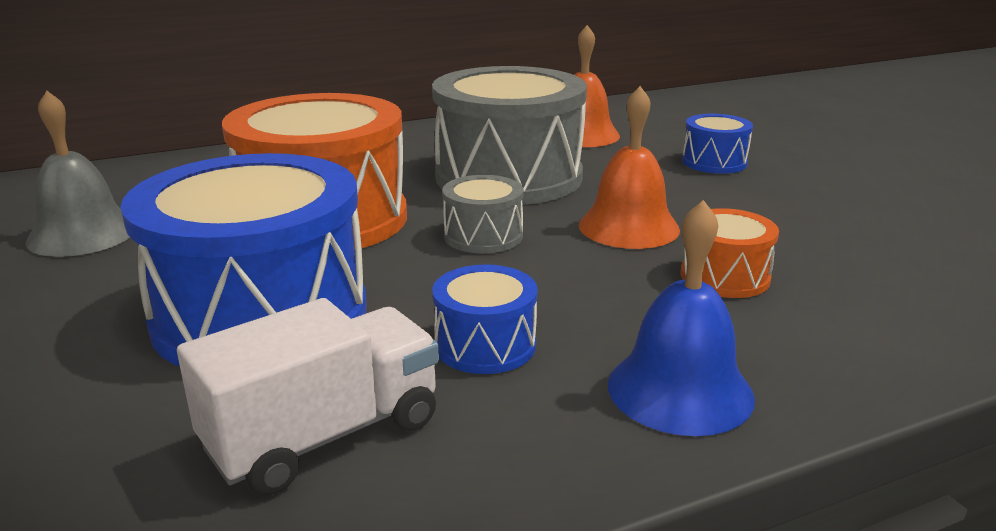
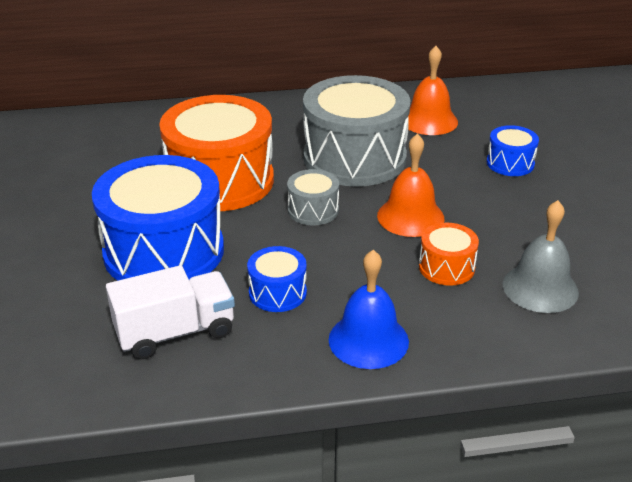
camera: 15 degrees right, 10 degrees up
(83, 234) = (77, 172): grey bell -> grey bell (540, 288)

